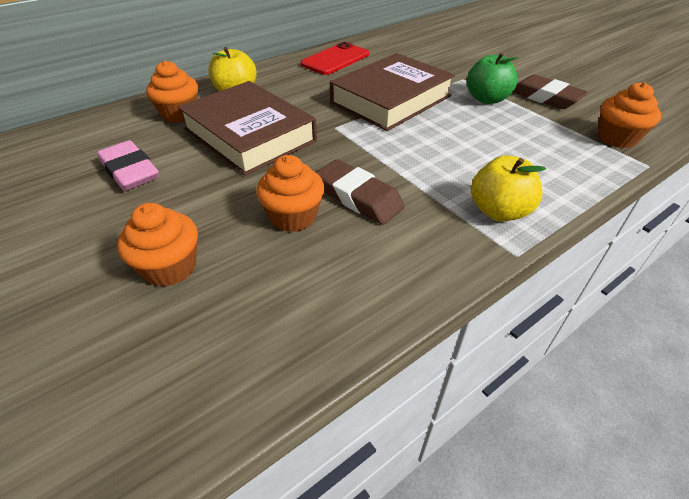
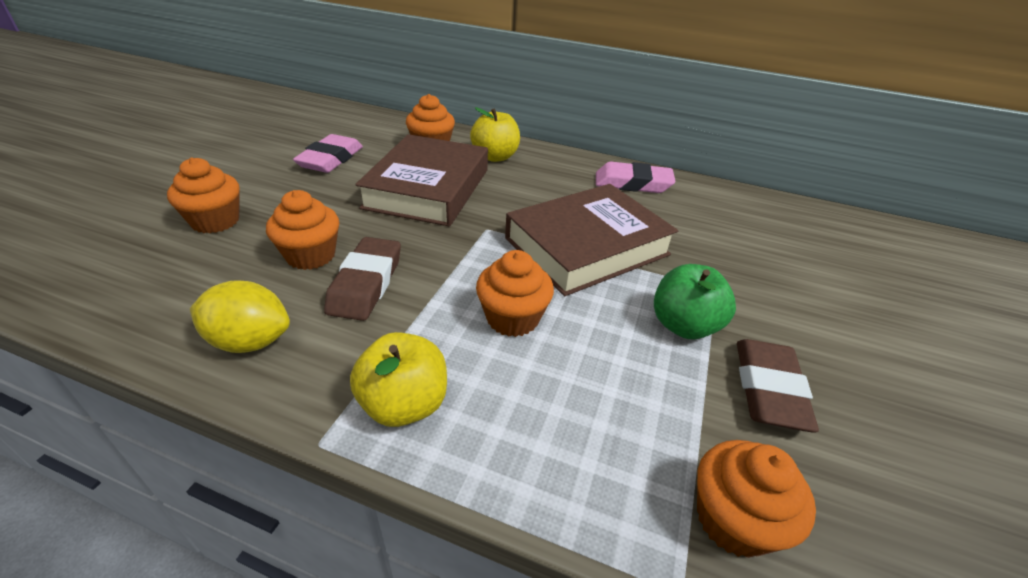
camera: 55 degrees right, 5 degrees down
(335, 59) = (632, 183): red phone -> pink eraser
(389, 271) = (250, 341): none -> yellow lemon
(391, 99) = (587, 246): brown book -> brown book turned 45 degrees counterclockwise
(443, 148) = (512, 318): none -> orange cupcake

